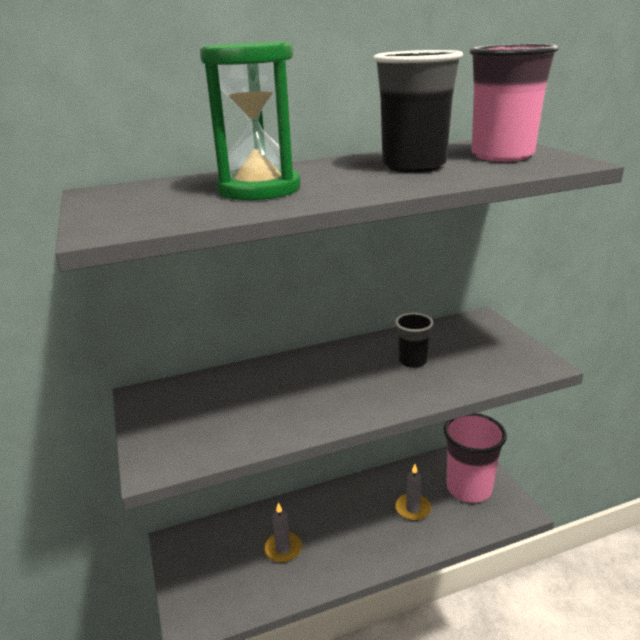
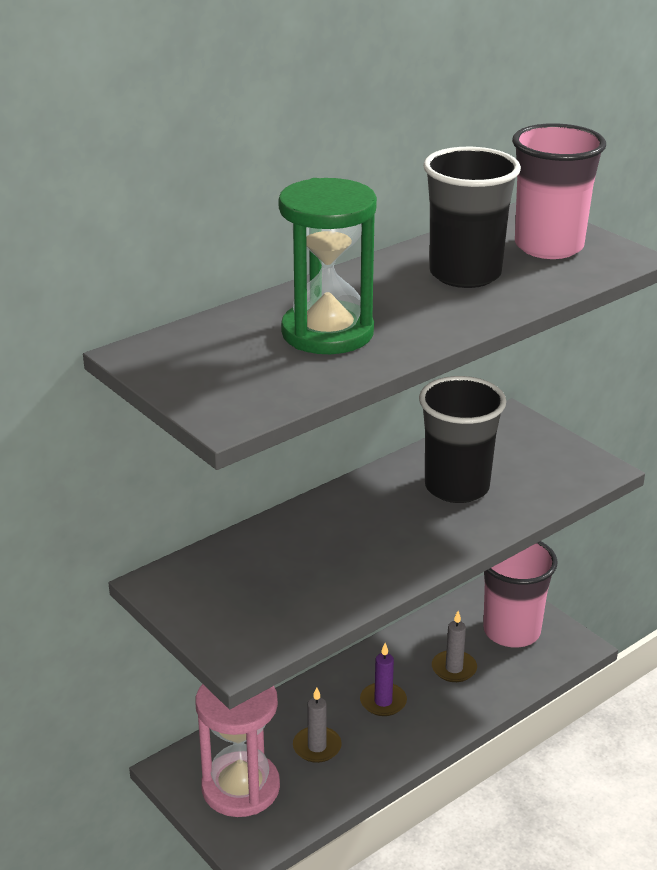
camera: 20 degrees left, 5 degrees up
(212, 569) = (240, 787): none -> pink hourglass
(348, 523) = (383, 701): none -> purple candle
(412, 361) = (457, 487): black cup -> black cup, size x1.89

